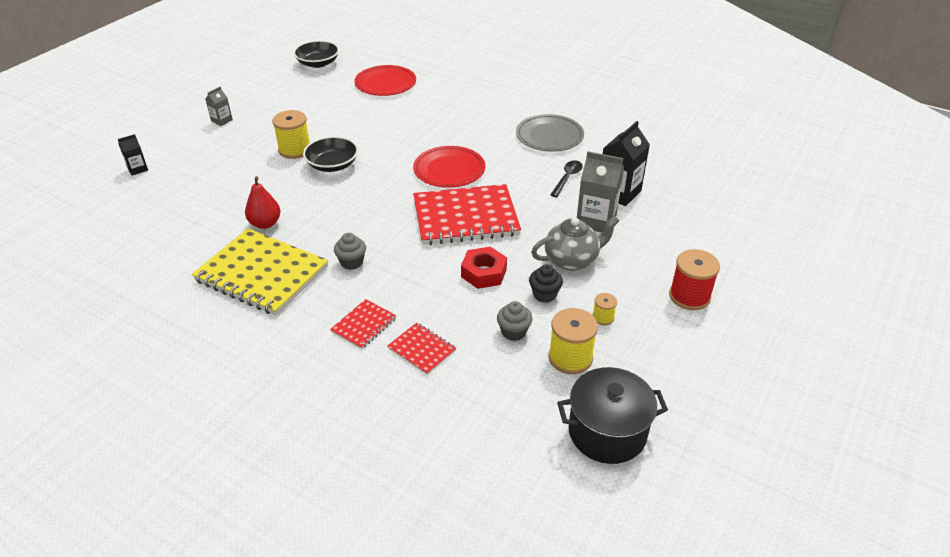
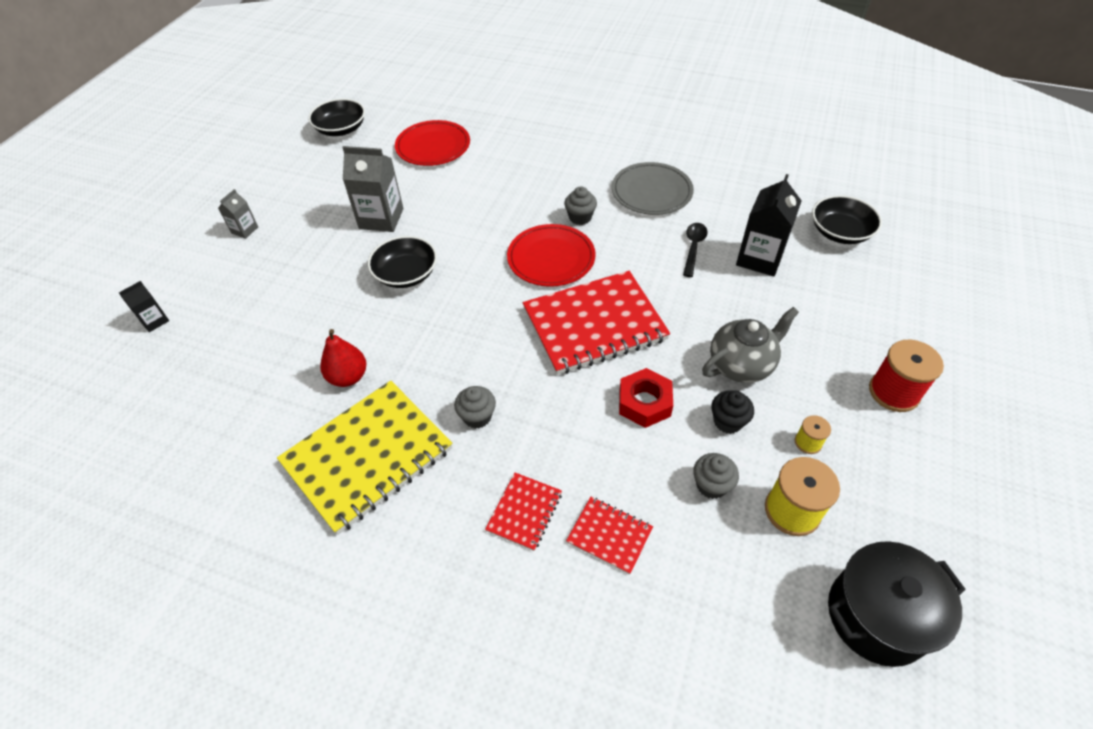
camera: 10 degrees left, 10 degrees up
(262, 274) = (368, 456): yellow notebook -> yellow notebook turned 60 degrees counterclockwise
(295, 150) = (351, 259): yellow spool -> none
(483, 146) = (580, 217): none -> grey cupcake
(596, 220) = (748, 302): grey carton -> grey carton (381, 218)
(695, 184) = (840, 232): none -> black bowl

